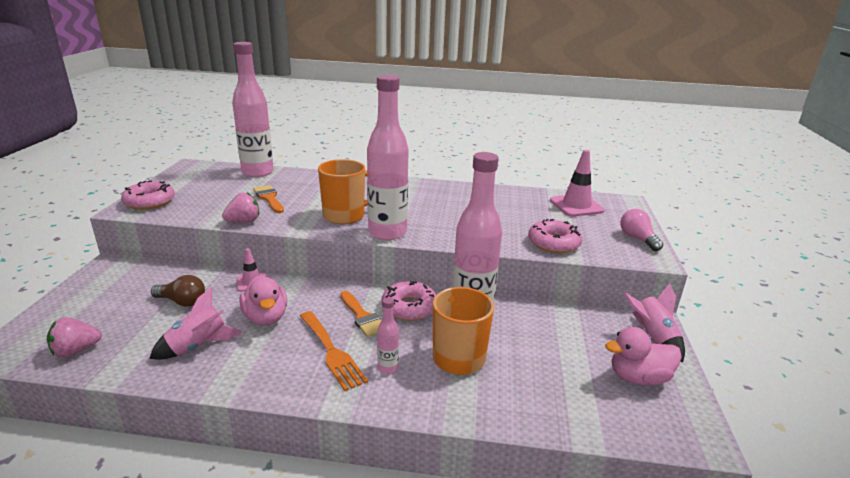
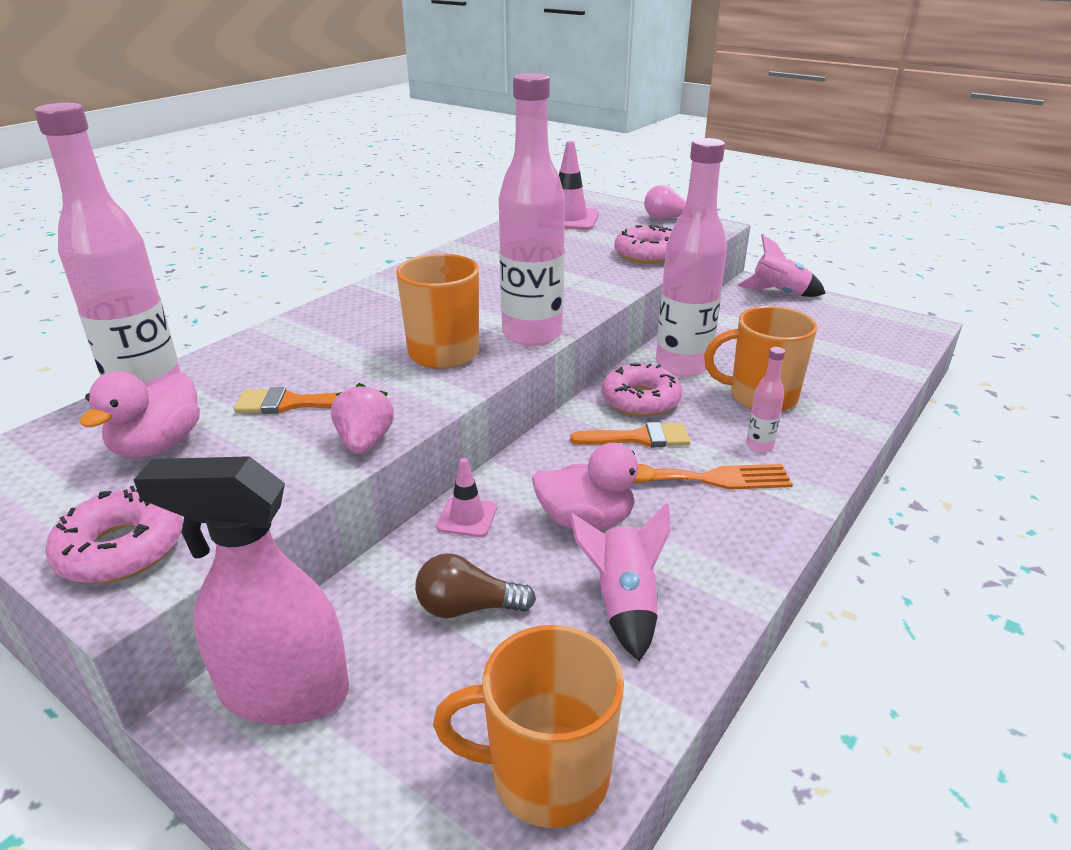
camera: 60 degrees left, 5 degrees up
(76, 350) = (546, 775): pink strawberry -> orange mug
(121, 275) = (283, 692): none -> pink spray bottle
(182, 302) = (468, 607): brown light bulb -> brown light bulb turned 135 degrees counterclockwise
(638, 377) = (834, 320): pink duck -> pink duck (158, 446)

